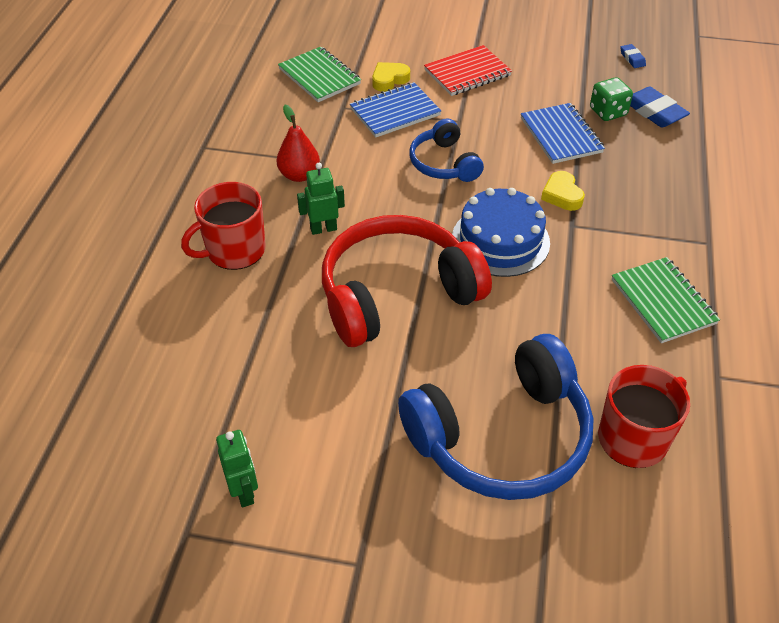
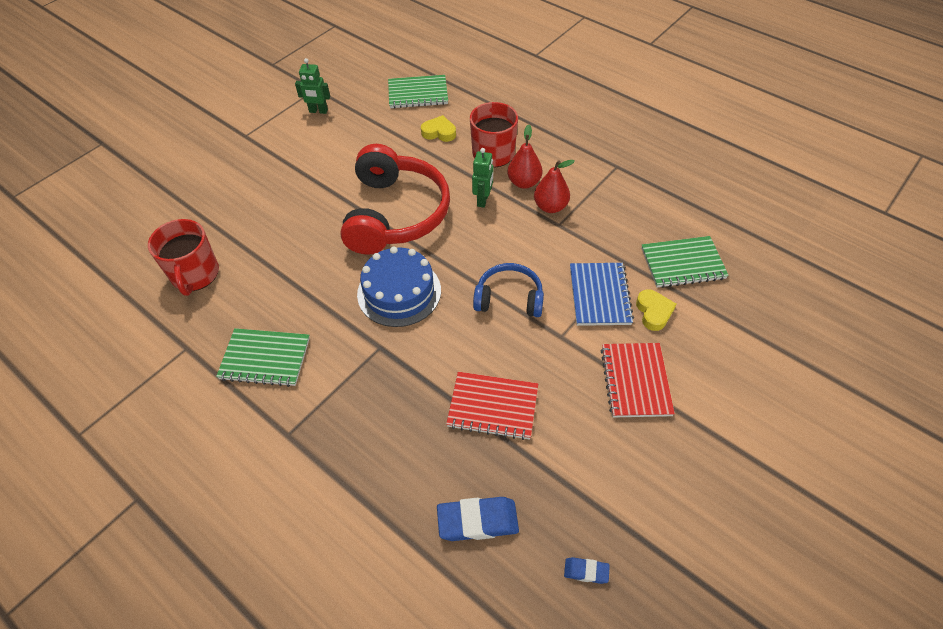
camera: 120 degrees right, 5 degrees up
(141, 381) = (418, 94): none -> green notebook
(273, 206) = (524, 182): none -> red pear
(502, 436) = (254, 216): blue headphones -> none
(561, 135) = (493, 407): blue notebook -> red notebook
(562, 195) = (417, 360): yellow heart -> yellow heart (439, 132)
(608, 112) = (503, 473): green dice -> none

